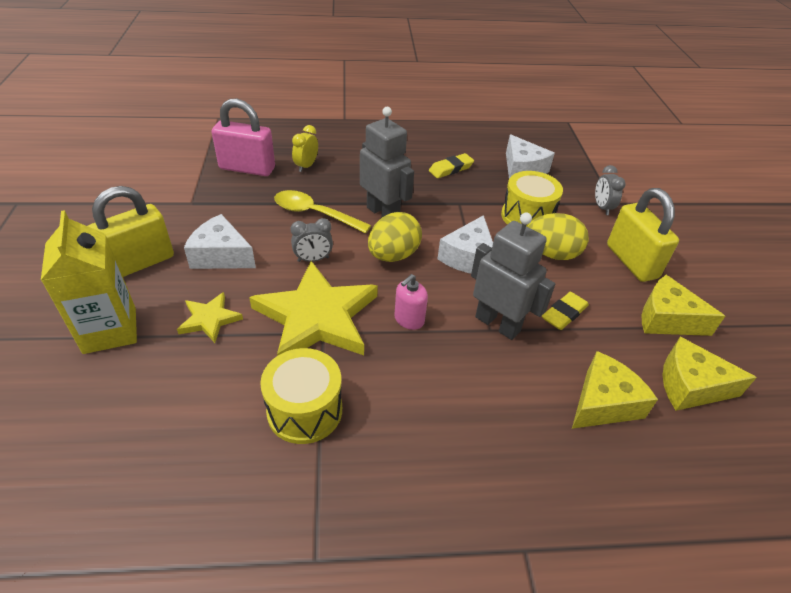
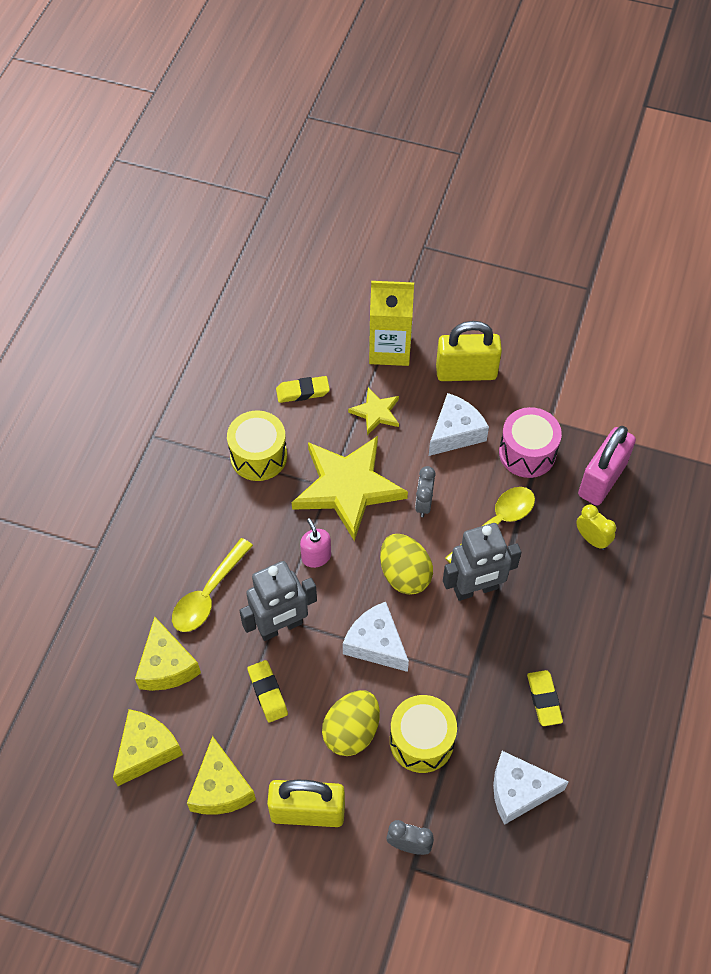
camera: 115 degrees right, 15 degrees up
(139, 263) = (466, 372): yellow padlock -> yellow padlock turned 75 degrees counterclockwise
(192, 396) = (302, 391): none -> yellow eraser
(232, 209) = (527, 453): none -> pink drum
(504, 395) = (208, 594): none -> yellow spoon
(667, 319) = (220, 788): yellow cheese -> yellow cheese turned 120 degrees clockwise

